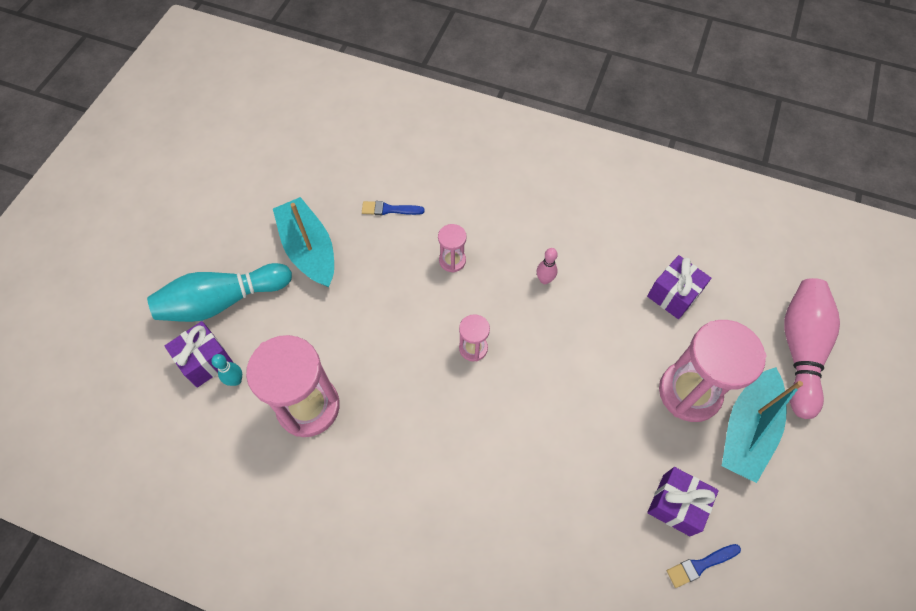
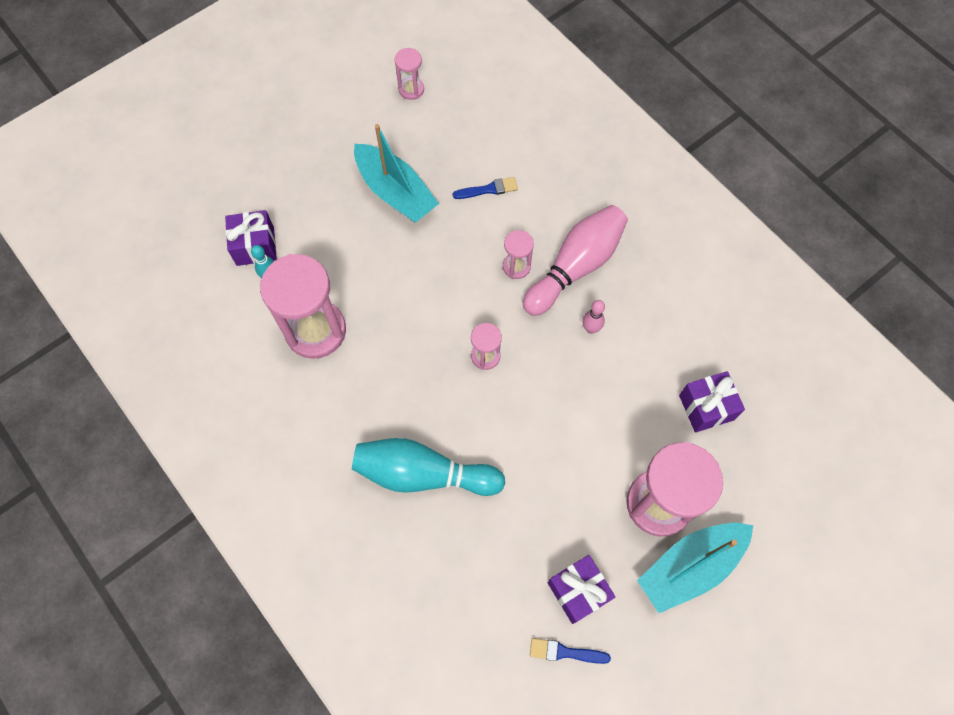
camera: 30 degrees right, 5 degrees up
(222, 301) = (297, 201): turquoise bowling pin -> turquoise bowling pin (423, 474)
(272, 159) = (411, 89): none -> pink hourglass
(309, 250) = (395, 192): turquoise boat -> turquoise boat turned 135 degrees clockwise
(389, 209) = (488, 189): blue brush -> blue brush turned 135 degrees clockwise
(799, 350) = (796, 525): pink bowling pin -> pink bowling pin (575, 267)

